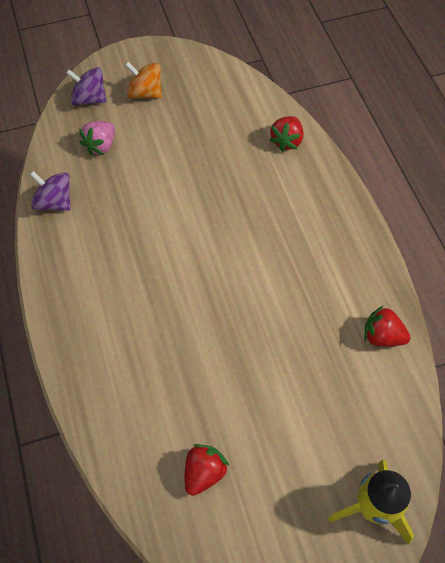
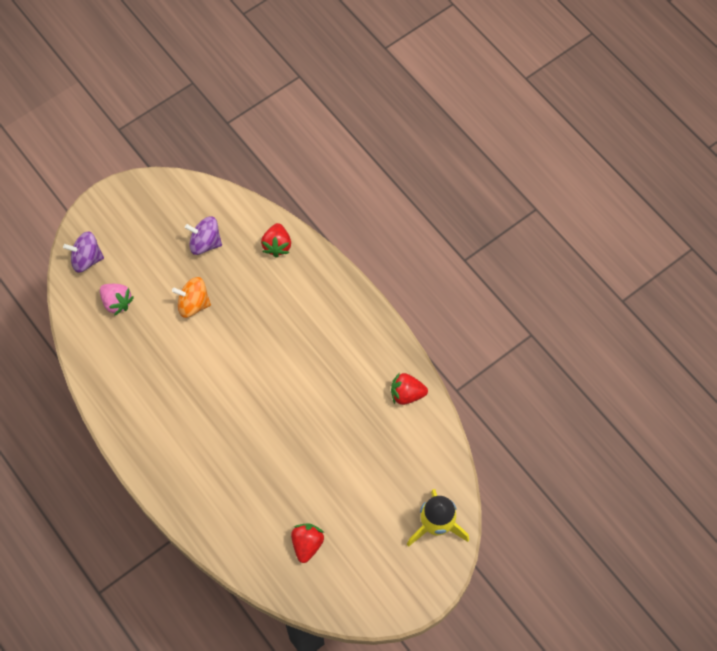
camera: 20 degrees left, 5 degrees up
(54, 202) = (99, 368): purple spinning top -> purple spinning top (205, 243)
(101, 146) = (117, 302): pink strawberry -> pink strawberry turned 60 degrees counterclockwise
(145, 93) = (135, 237): orange spinning top -> orange spinning top (193, 304)

